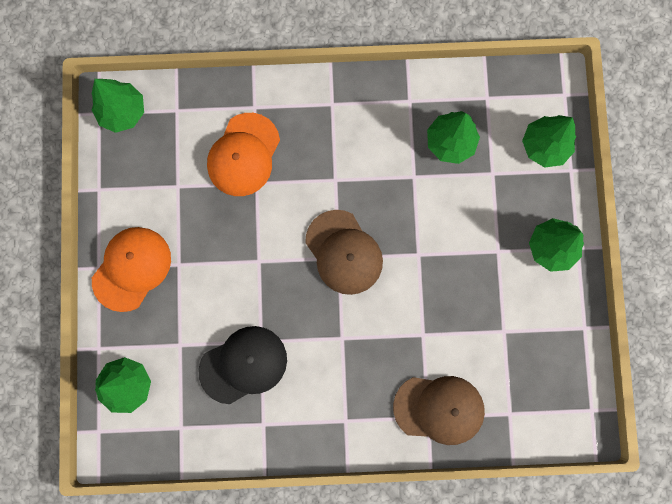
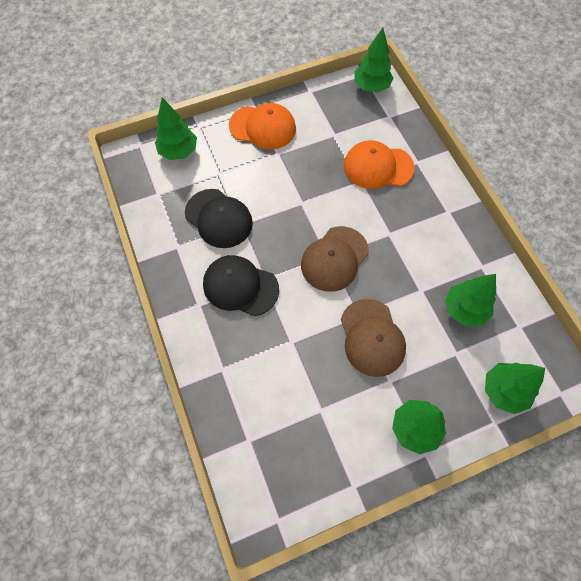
camera: 70 degrees right, 15 degrees down
(340, 368) = (240, 286): none -> black cap
(439, 409) = (232, 376): brown cap -> brown cap (372, 337)

